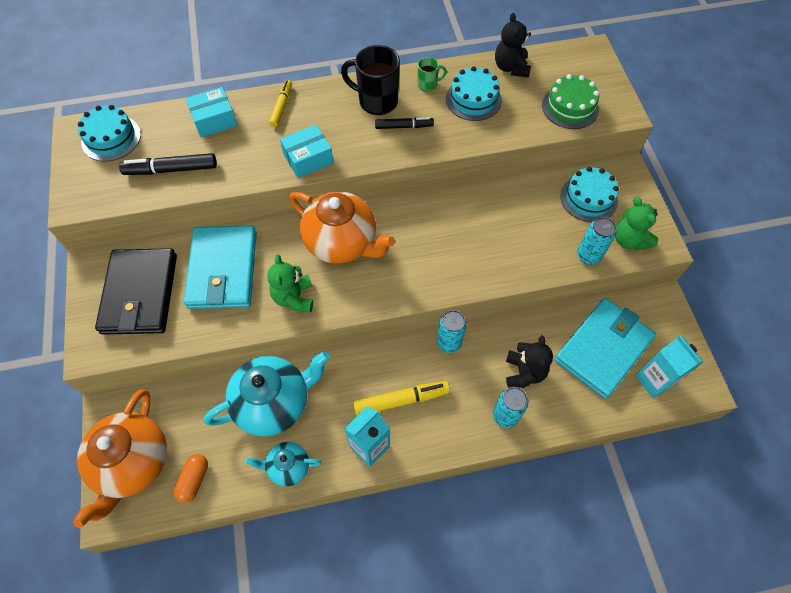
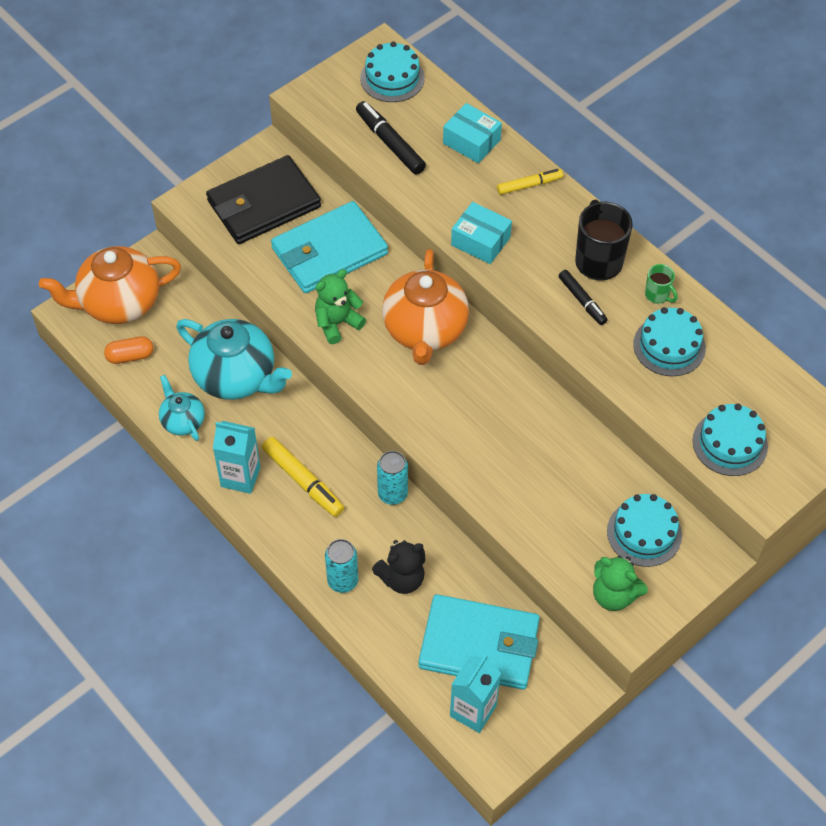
camera: 60 degrees right, 5 degrees down
(511, 67) = (746, 361): black teddy bear -> none
(570, 107) = (730, 443): green cake -> turquoise cake
(588, 256) = (563, 562): turquoise can -> none
(629, 240) = (614, 595): green teddy bear -> green teddy bear turned 90 degrees counterclockwise

